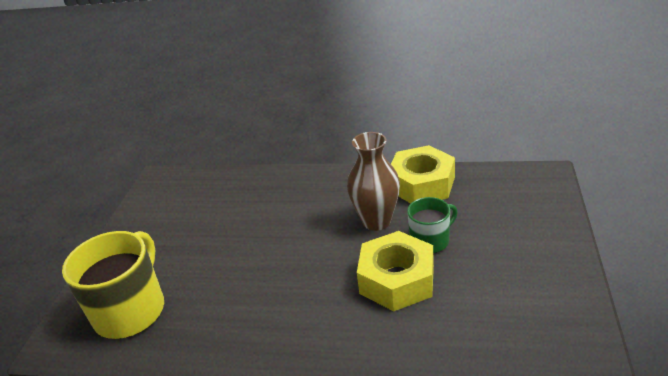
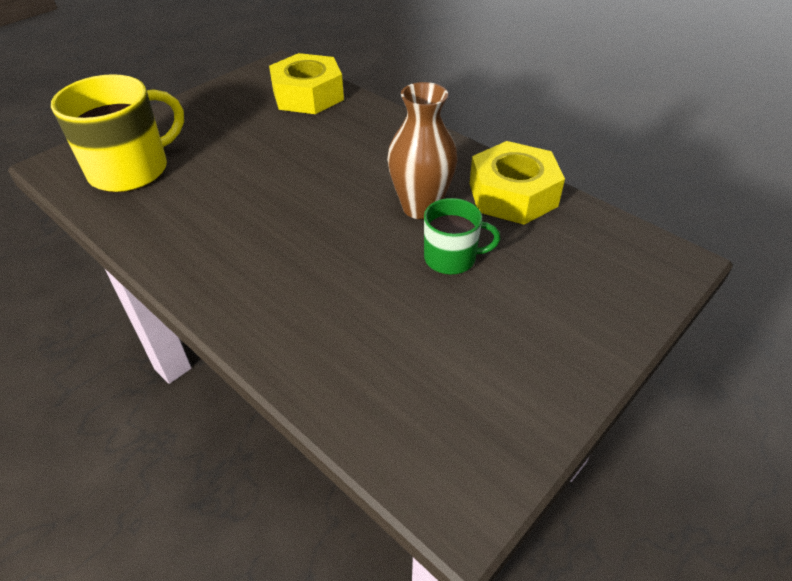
camera: 30 degrees right, 10 degrees up
(396, 280) = (371, 277): yellow nut -> yellow nut (308, 95)

